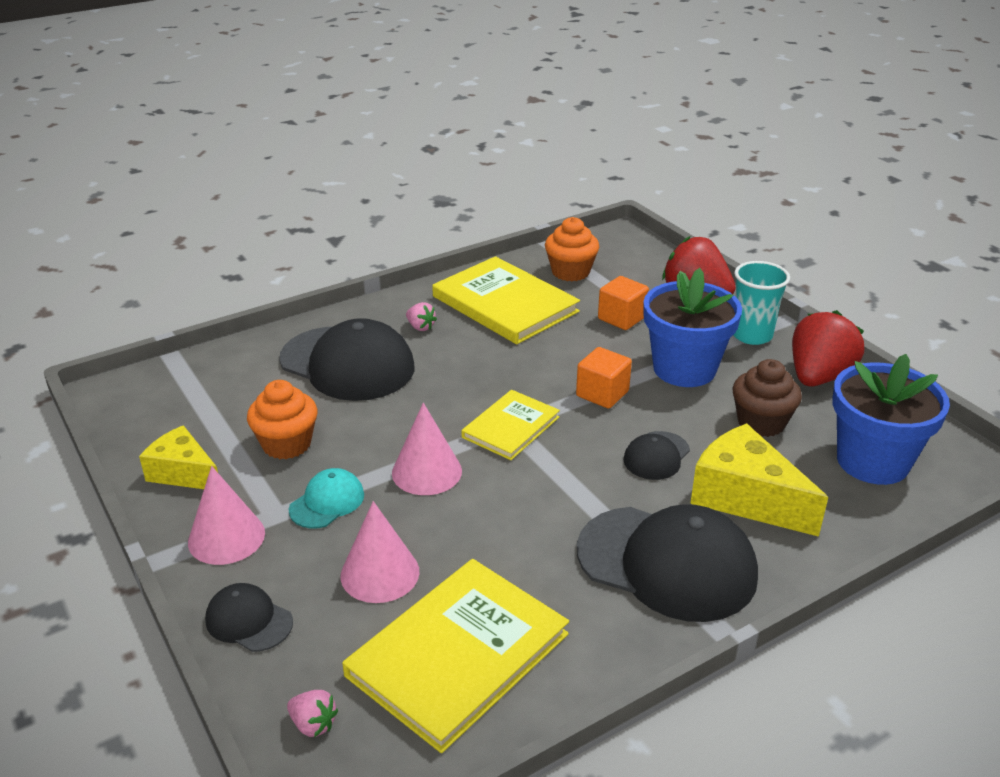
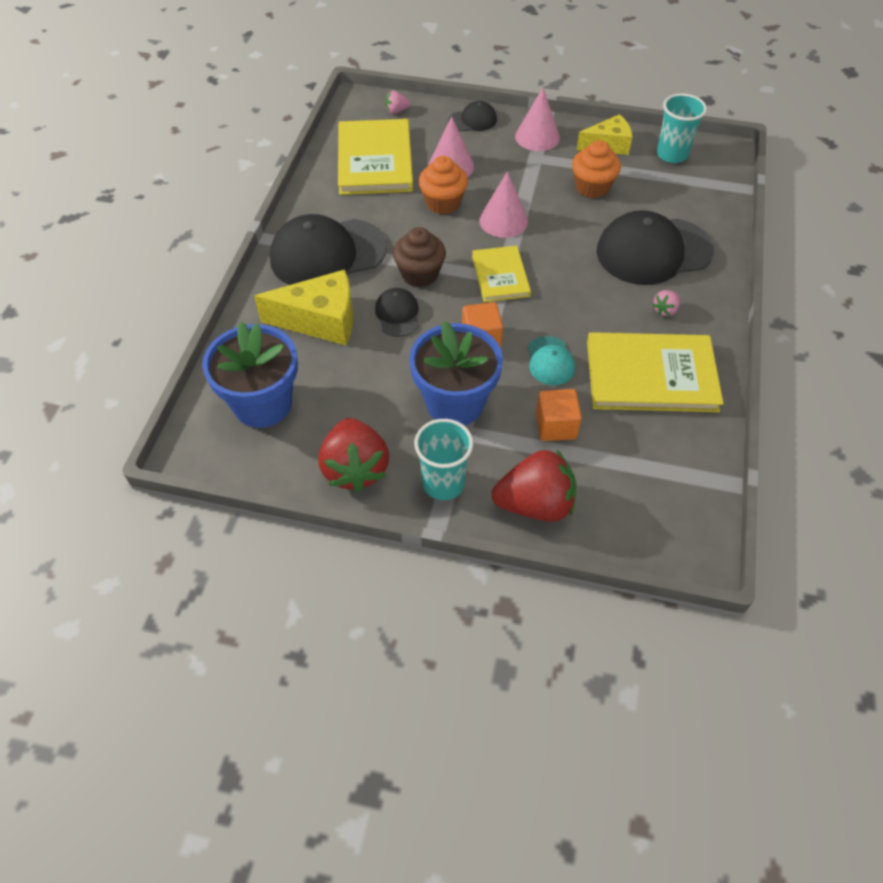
camera: 135 degrees right, 20 degrees up
(154, 422) = (672, 154): none -> turquoise cup
(327, 502) = (523, 176): turquoise cap -> turquoise cap (550, 361)
(420, 327) = (665, 310): pink strawberry -> pink strawberry turned 45 degrees counterclockwise
(570, 272) = (662, 455): orange cupcake -> orange cupcake (443, 203)
(761, 422) = (359, 388): brown cupcake -> brown cupcake (420, 274)

